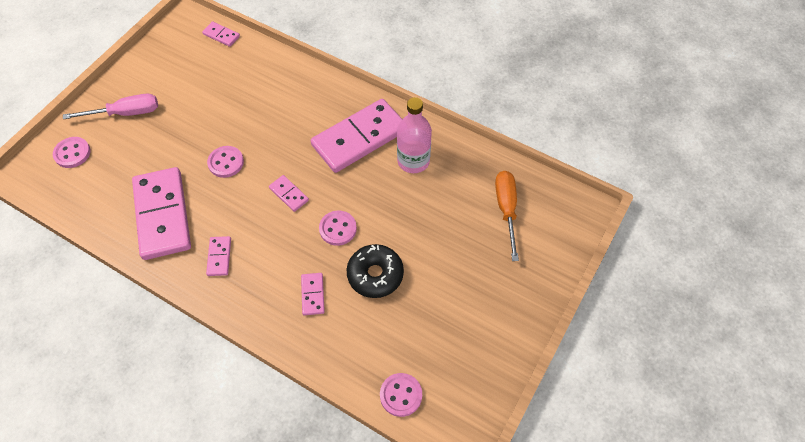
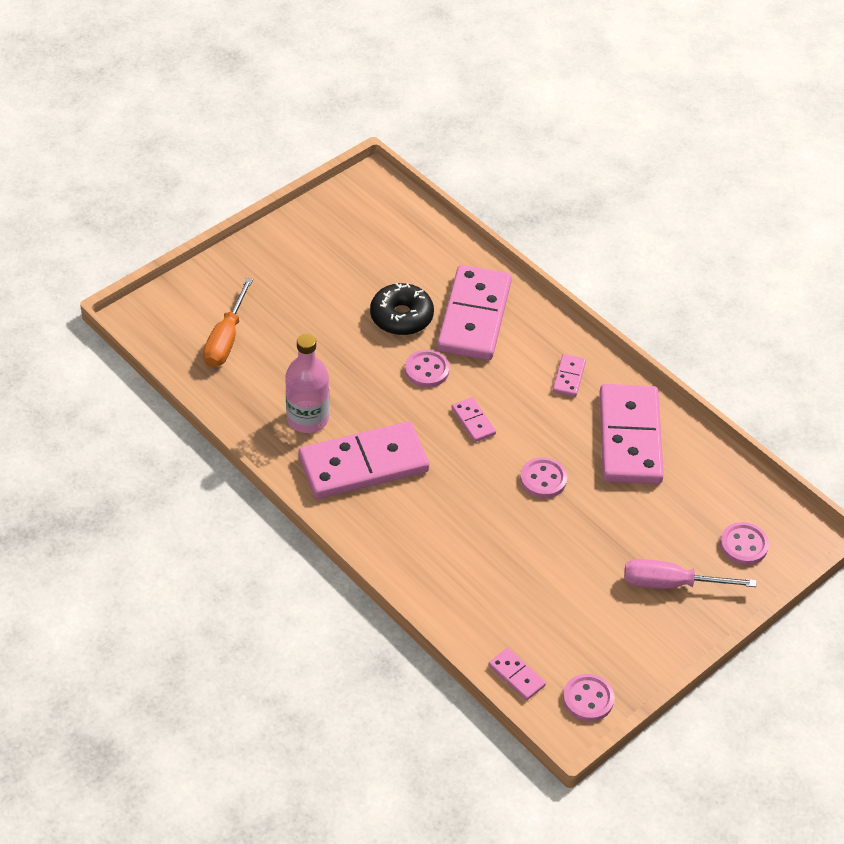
camera: 165 degrees left, 10 degrees down
(312, 294) = (474, 316): pink domino -> pink domino, size x2.34
(401, 395) = (415, 219): pink button -> pink button (588, 699)

